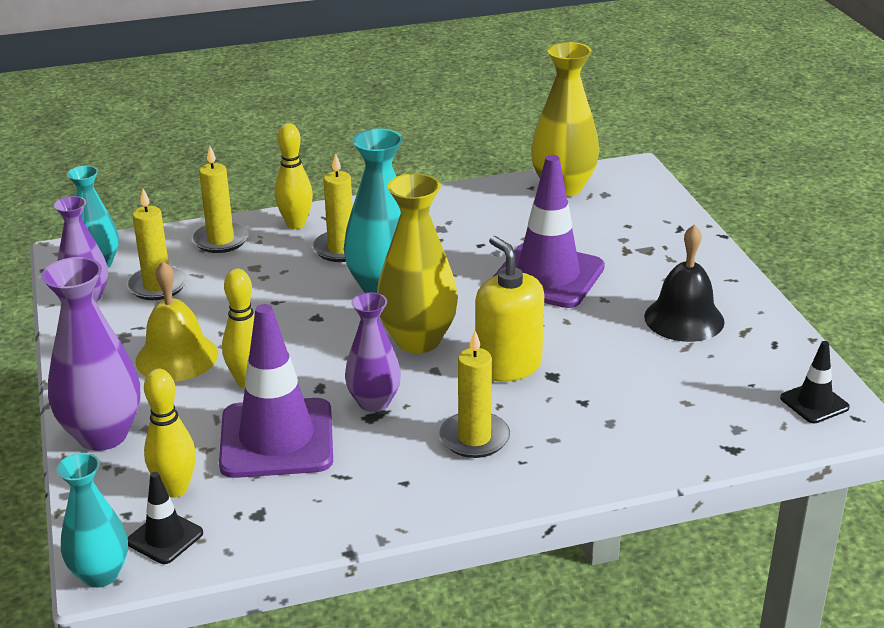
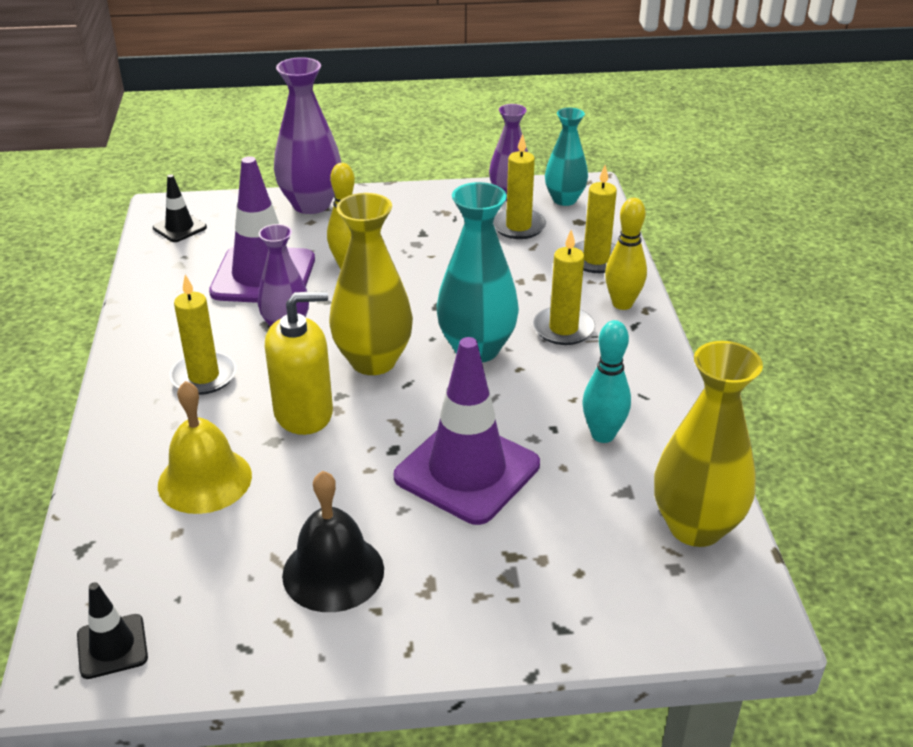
camera: 100 degrees right, 5 degrees up
(100, 574) = (160, 205): turquoise vase -> none
(175, 489) = (229, 232): yellow bowling pin -> none
(177, 357) = (401, 234): yellow bell -> yellow bell (205, 480)
(481, 224) = (603, 435): none -> turquoise bowling pin

